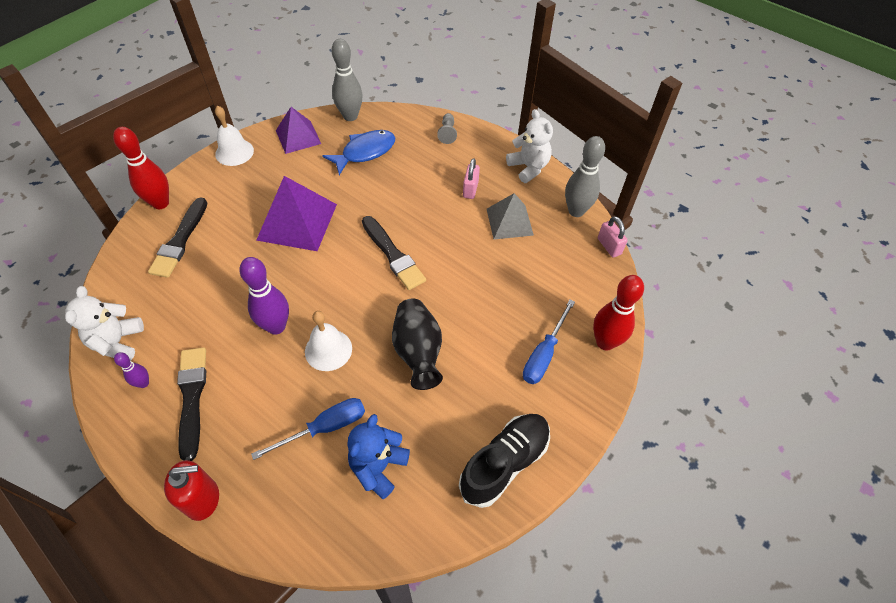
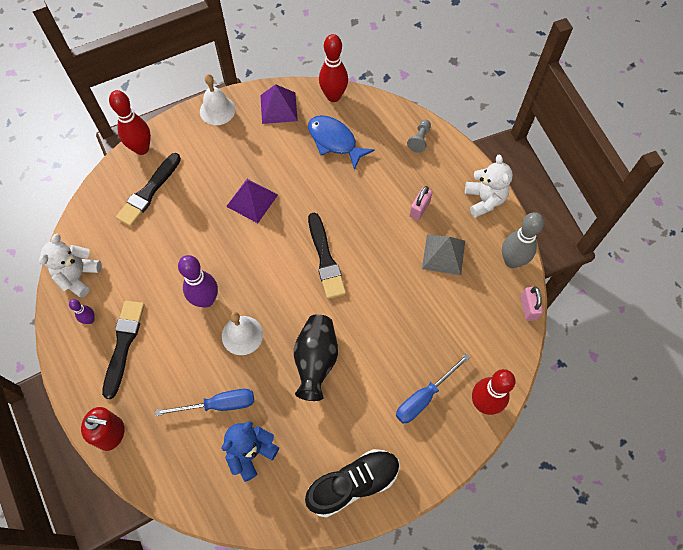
camera: 20 degrees right, 10 degrees up
(297, 221) = (252, 200): purple pyramid -> purple pyramid, size x0.65
(350, 116) = (333, 96): grey bowling pin -> red bowling pin
(365, 152) = (334, 141): blue fish -> blue fish turned 120 degrees counterclockwise

